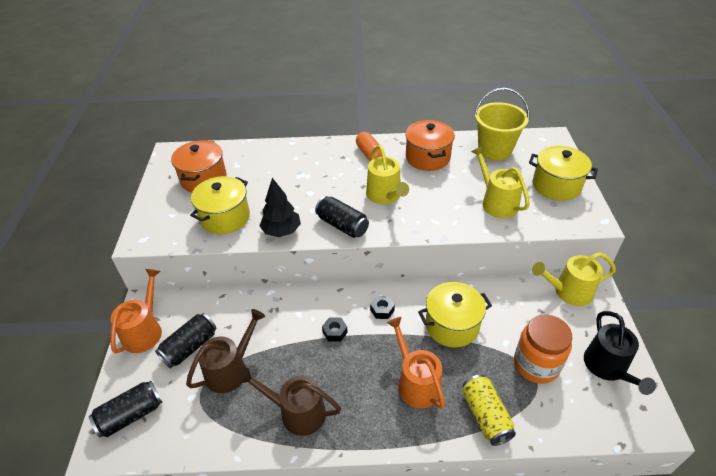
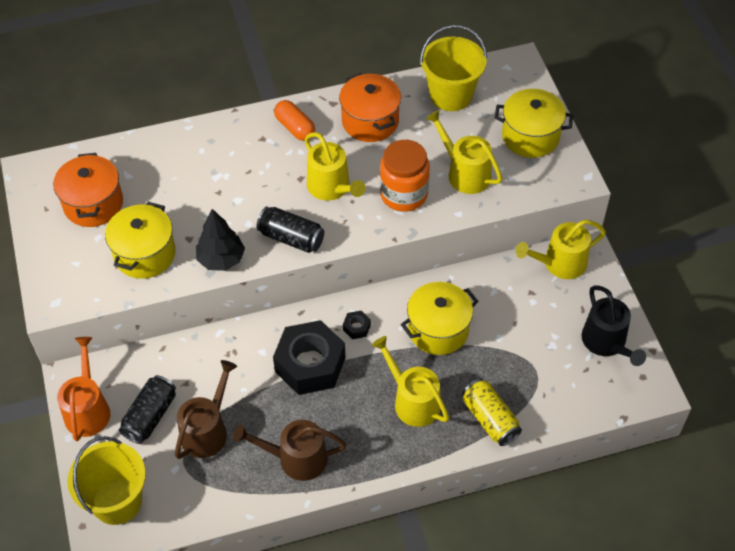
camera: 15 degrees left, 10 degrees up
(131, 415) = (117, 501): black can -> yellow bucket
(335, 332) = (310, 364): black nut -> black nut, size x2.50
(416, 383) = (413, 401): orange watering can -> yellow watering can
(536, 364) = (534, 355): orange jar -> orange jar (404, 194)

